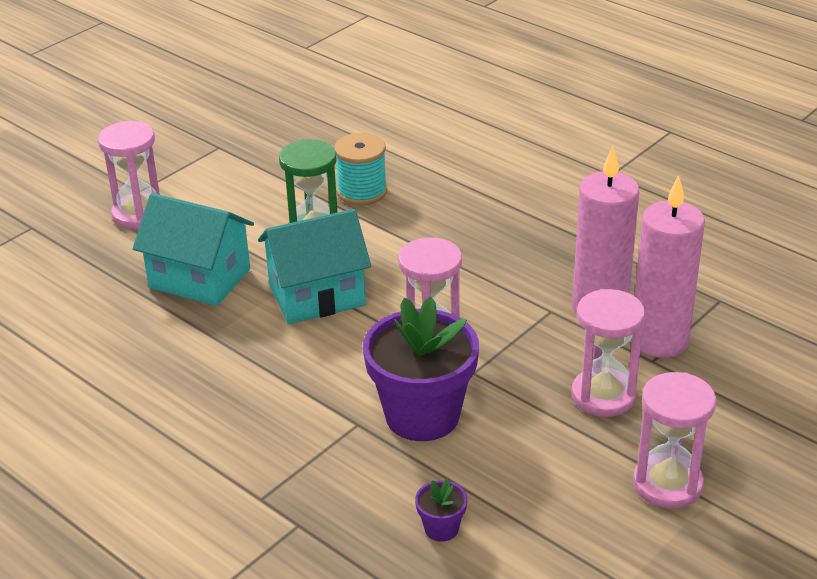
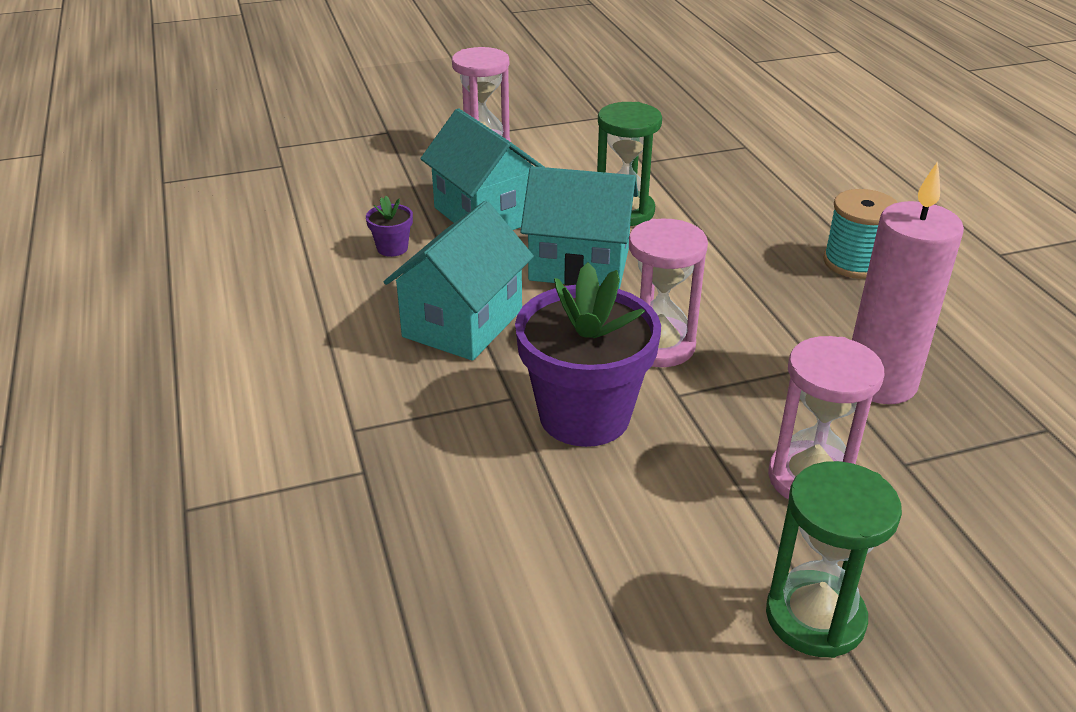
camera: 30 degrees right, 0 degrees up
(268, 381) = (463, 323): none -> turquoise house
(362, 192) = (704, 190): turquoise spool -> turquoise spool (854, 262)
(441, 528) = (501, 543): purple flower pot -> purple flower pot (392, 248)
(659, 340) = (931, 444): pink candle -> none
(667, 484) = (815, 617): pink hourglass -> green hourglass

